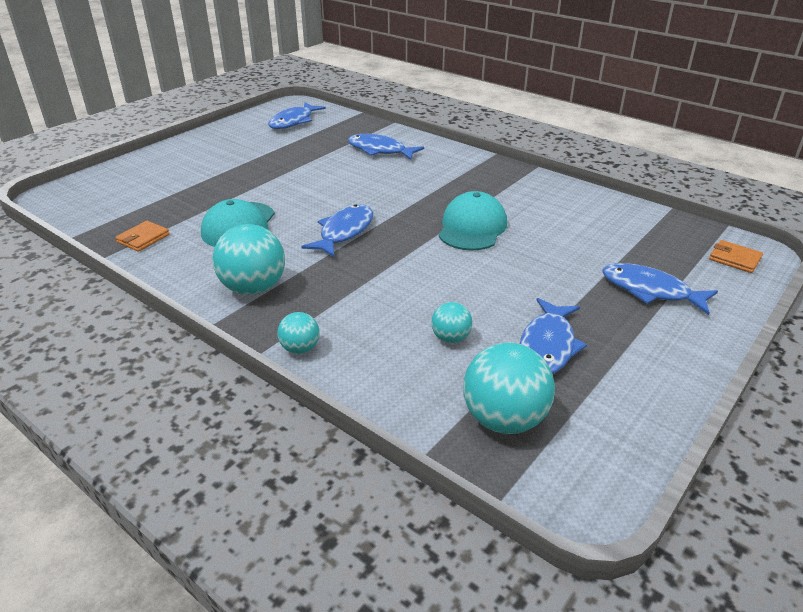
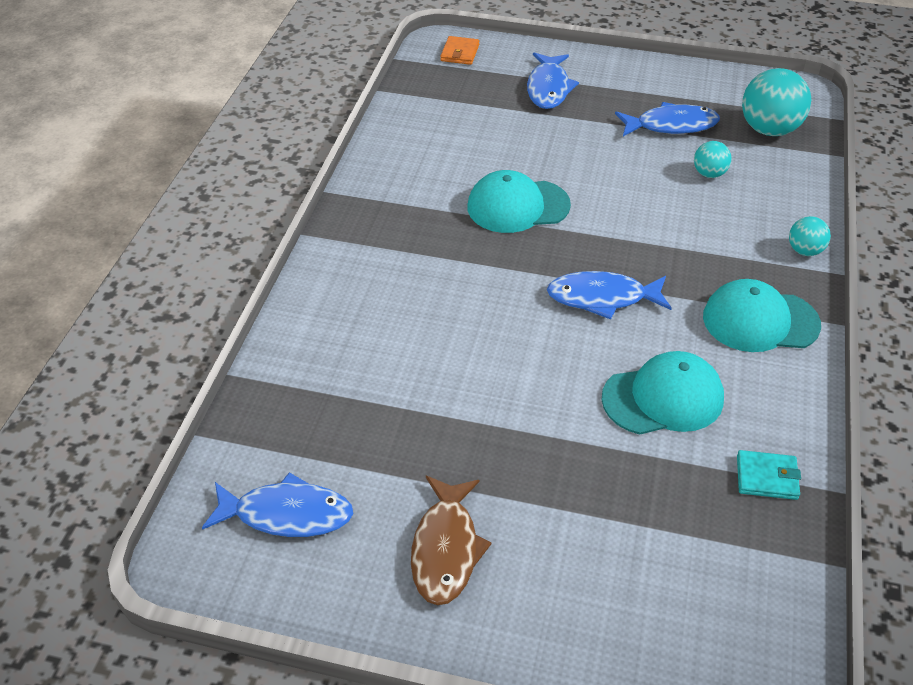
camera: 115 degrees left, 10 degrees up
(143, 238) = (767, 477): orange wallet -> turquoise wallet
(230, 147) = (446, 549): none -> brown fish
(253, 288) = (760, 321): turquoise ball -> turquoise cap
(380, 150) = (355, 350): blue fish -> none

